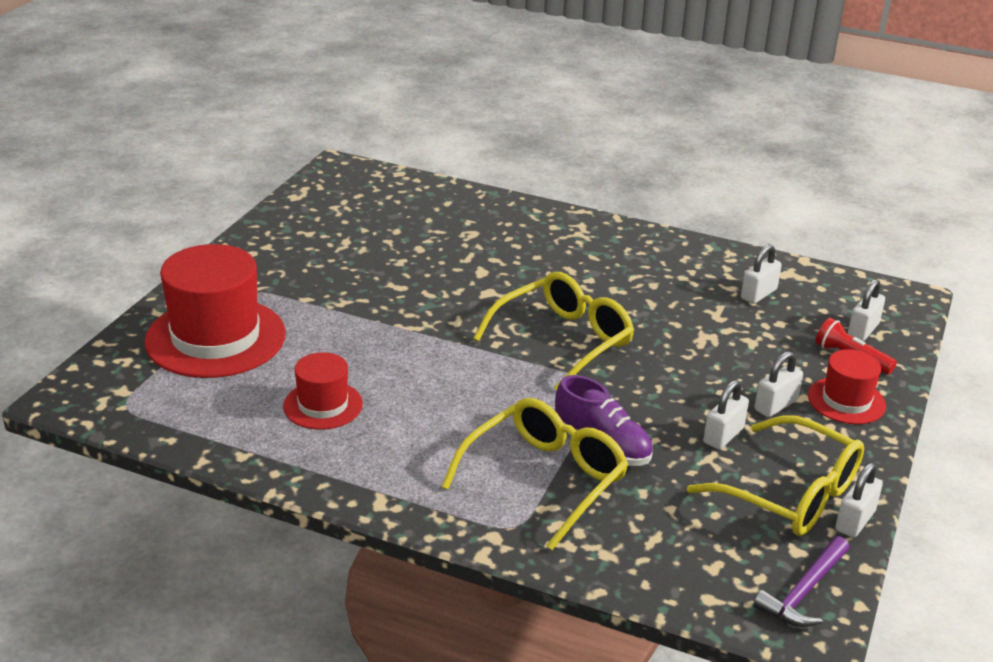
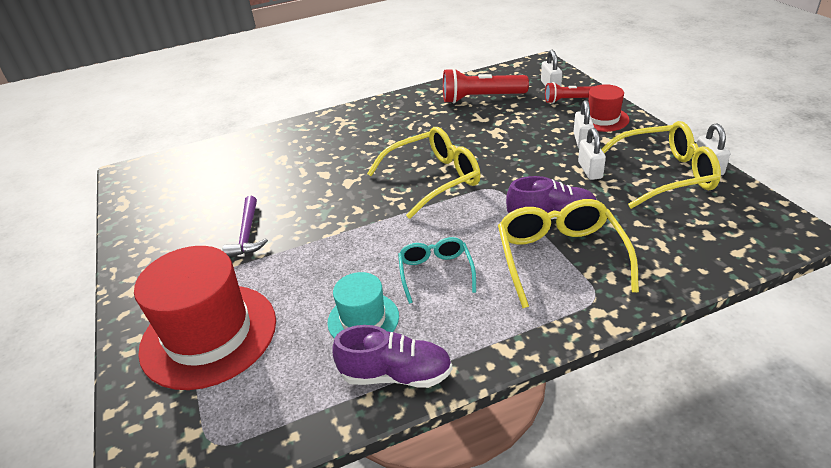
camera: 40 degrees left, 5 degrees up
(283, 456) = (396, 375): none -> purple shoe
(323, 405) = (363, 319): red hat -> turquoise hat
(428, 414) = (435, 272): none -> turquoise glasses
(564, 340) = (434, 179): yellow glasses -> yellow glasses turned 60 degrees clockwise
(758, 294) = (481, 98): white padlock -> red flashlight
(803, 592) = (757, 215): purple hammer -> purple hammer (247, 234)

